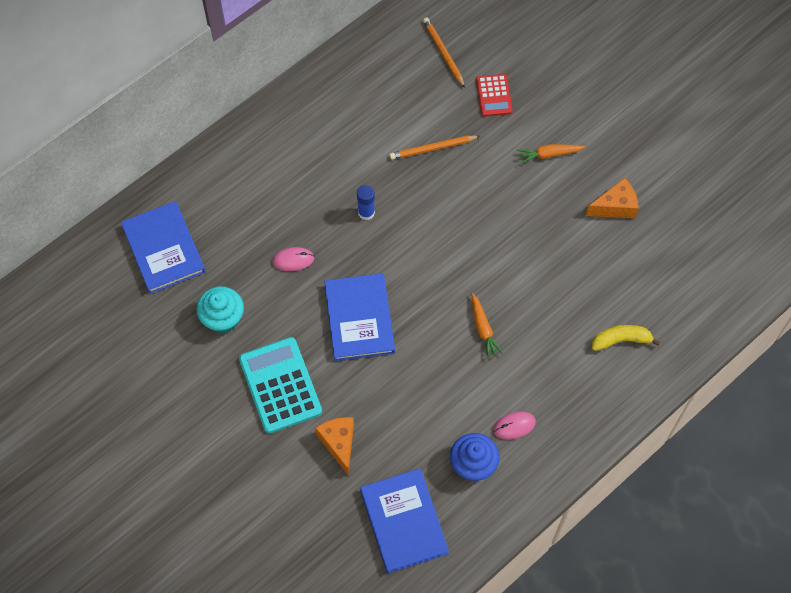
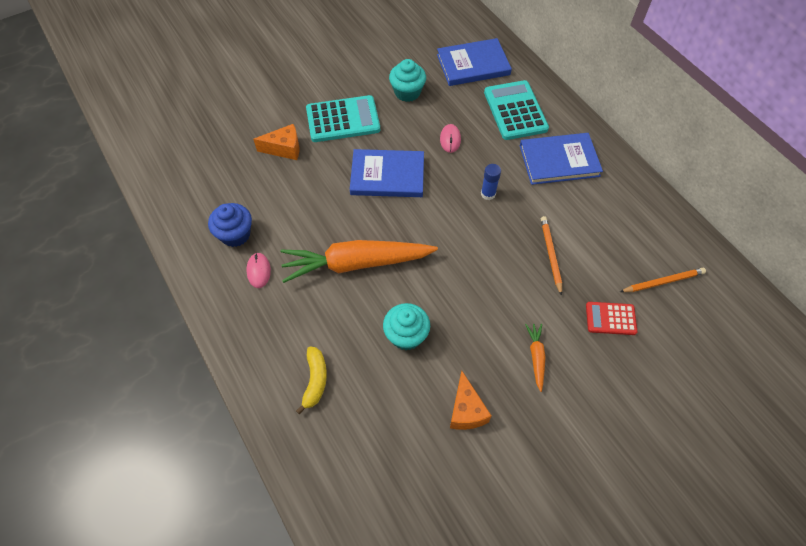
camera: 100 degrees right, 5 degrees down
(237, 195) = (515, 111): none -> turquoise calculator
(403, 521) = (207, 180): blue book -> blue book (559, 160)
(483, 329) = (356, 264): orange carrot -> orange carrot, size x2.33
(554, 267) = (406, 335): none -> turquoise cupcake

